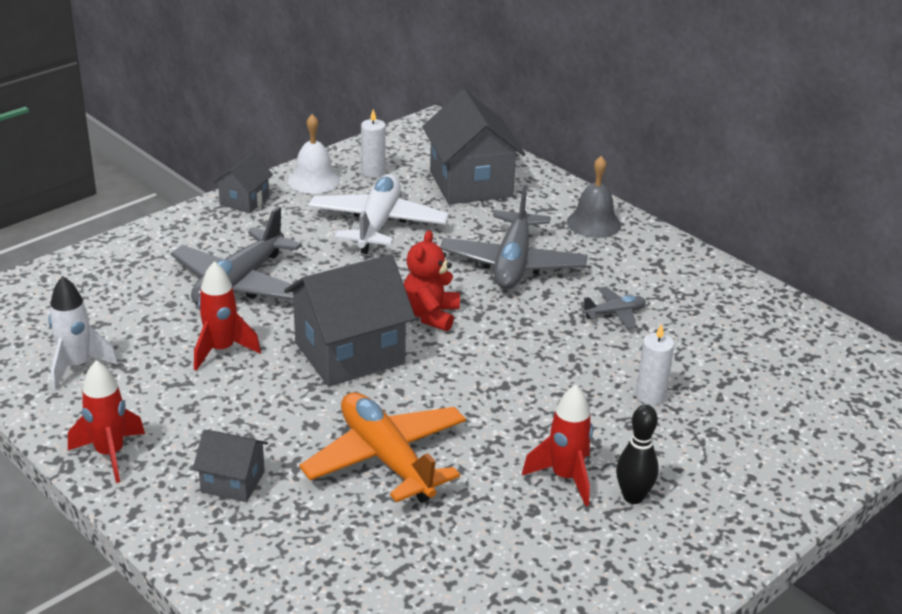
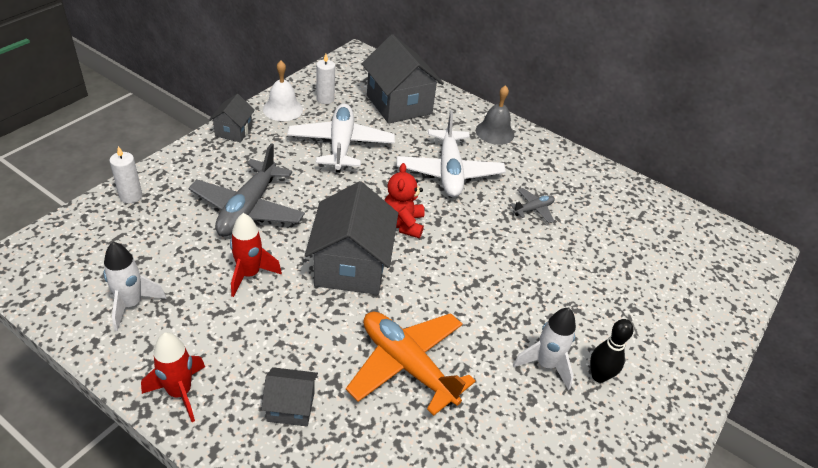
camera: 15 degrees left, 10 degrees up
(349, 353) = (351, 266): grey house -> grey house turned 45 degrees counterclockwise
(513, 264) = (449, 172): grey plane -> white plane
(565, 477) = (545, 365): red rocket -> white rocket
(650, 396) = (581, 280): white candle -> white candle (131, 196)

